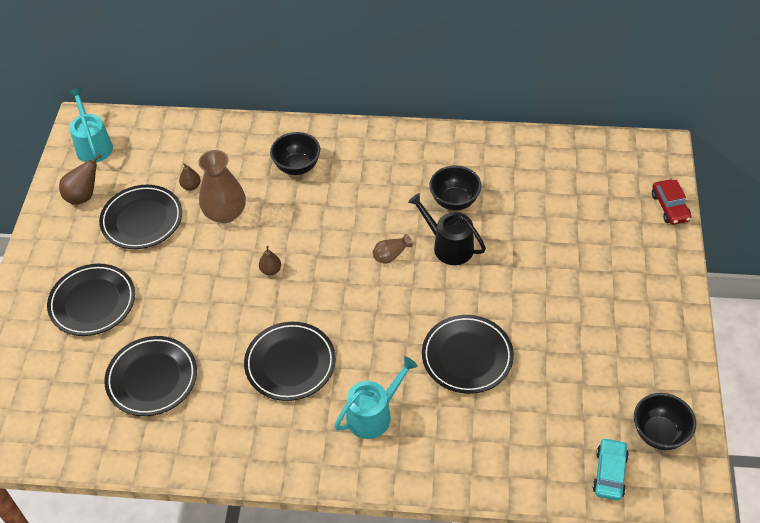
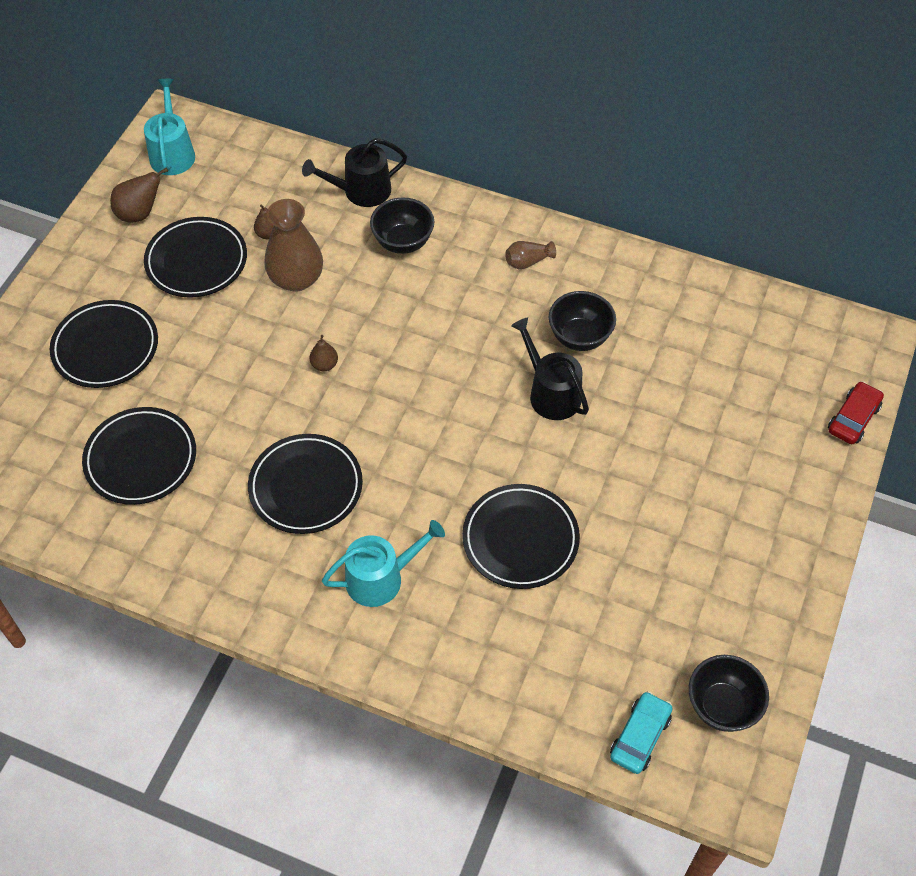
camera: 15 degrees right, 5 degrees up
(251, 138) = (361, 191): none -> black watering can
(391, 255) = (475, 385): brown vase -> brown vase (528, 261)
(670, 207) = (853, 418): red car -> red car turned 150 degrees counterclockwise

